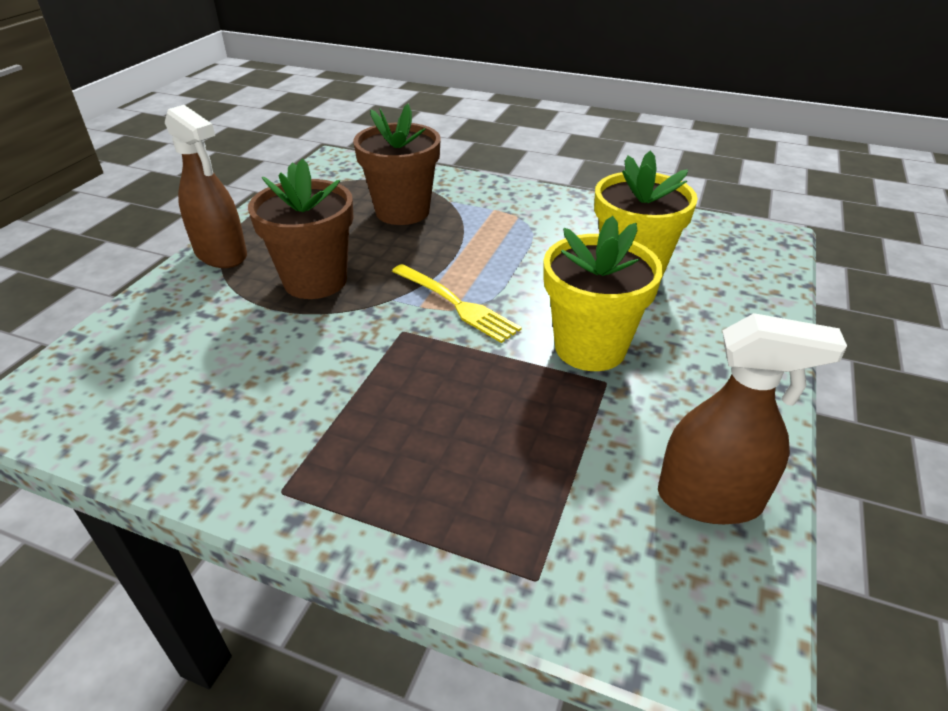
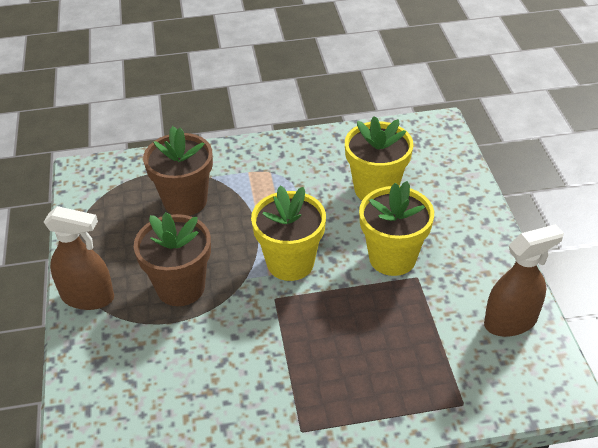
camera: 30 degrees left, 5 degrees up
(456, 304) = (290, 263): yellow fork -> yellow flower pot

